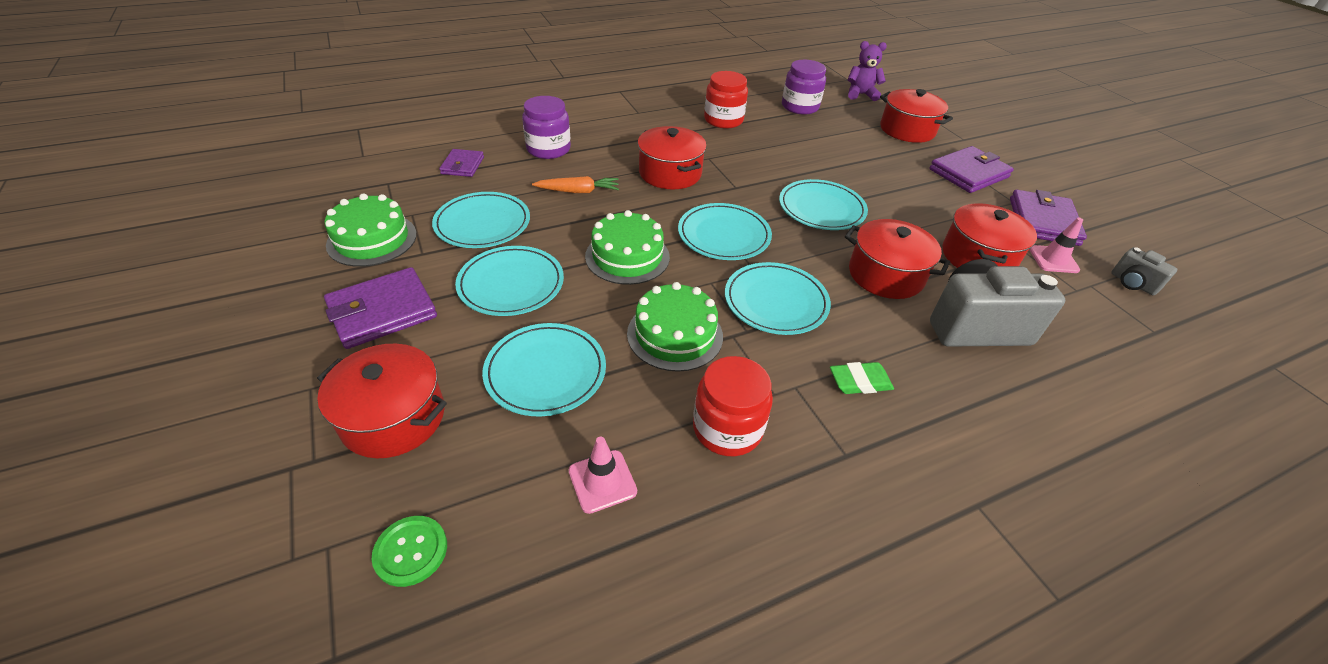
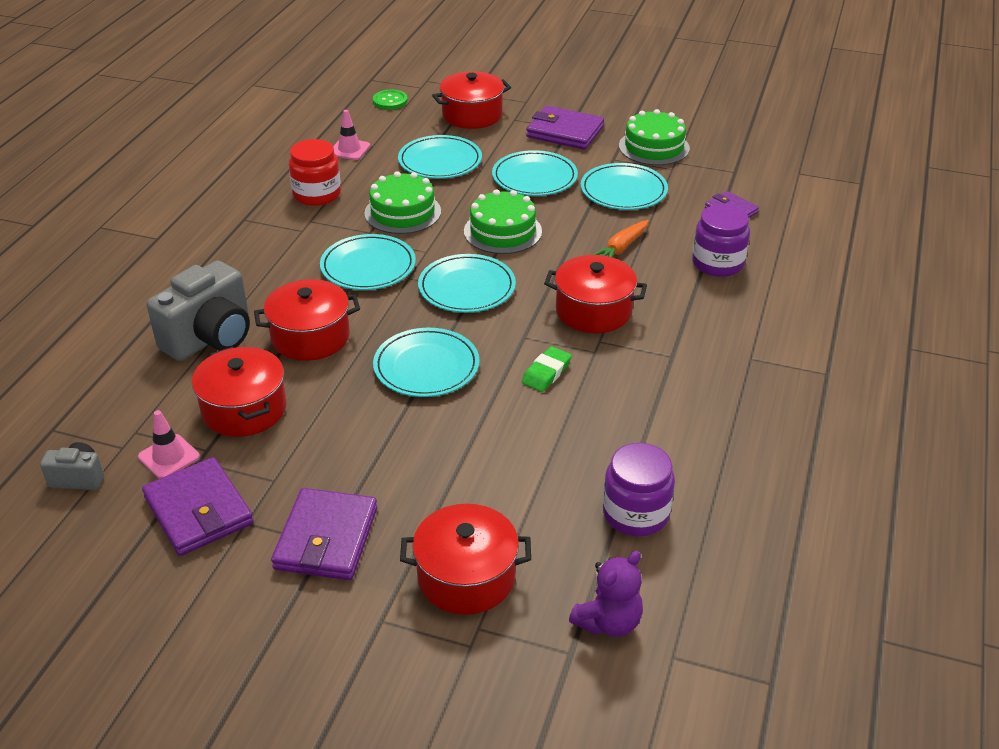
camera: 135 degrees right, 5 degrees down
(382, 311) = (565, 132): purple wallet -> purple wallet turned 75 degrees counterclockwise
(723, 120) = (667, 414): red jar -> none
(860, 382) = (265, 255): green eraser -> green eraser (546, 373)

